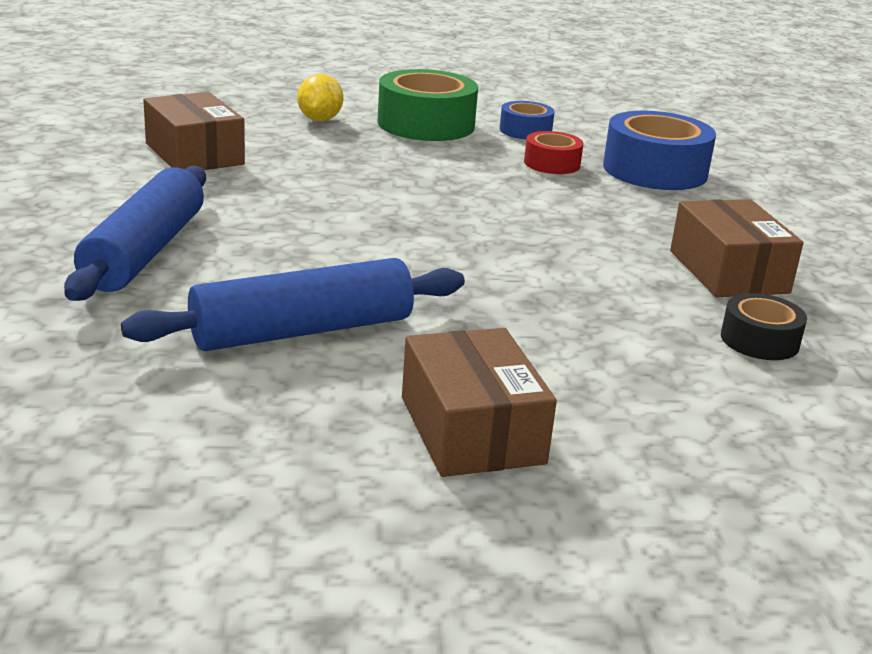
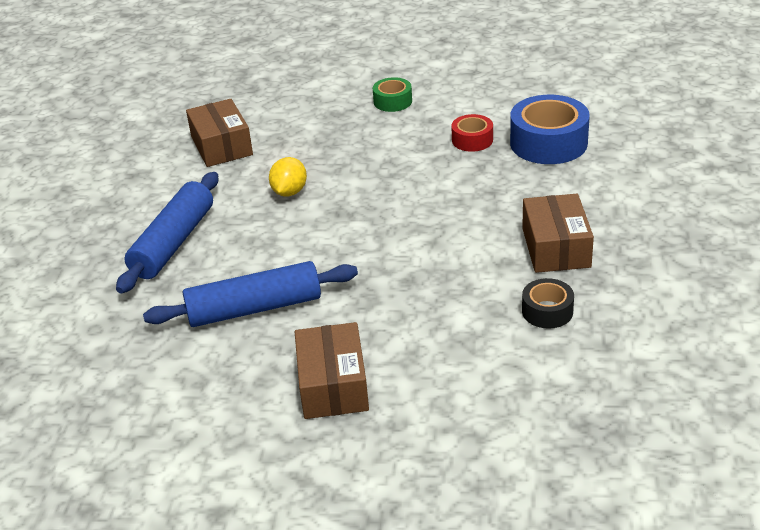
camera: 15 degrees right, 10 degrees up
(319, 120) = (316, 102): yellow lemon -> yellow lemon (289, 192)
(426, 124) = (392, 101): green tape -> green tape, size x0.54
(525, 131) = (466, 103): blue tape -> none

